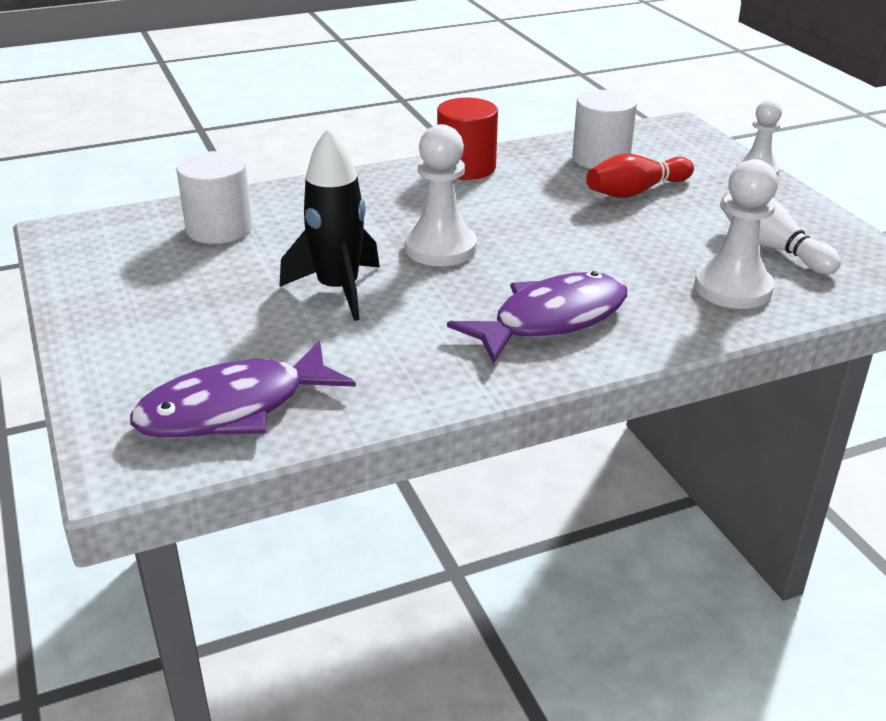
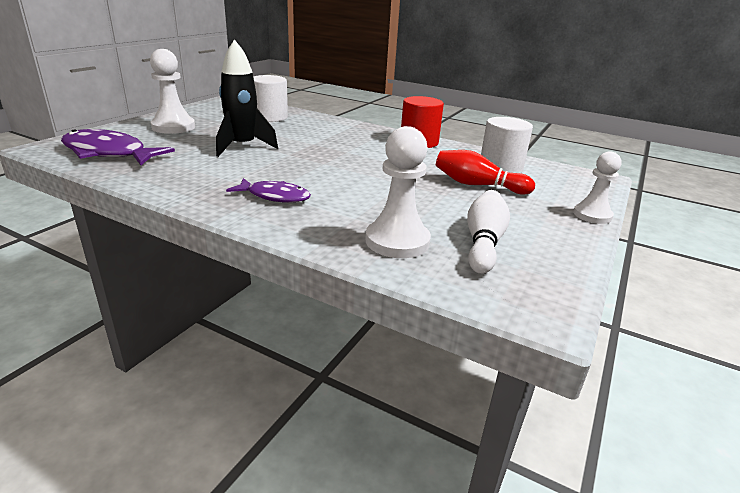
camera: 50 degrees right, 5 degrees down
(440, 248) = (318, 156): white pawn -> white pawn (173, 127)
(551, 320) = (274, 196): purple fish -> purple fish, size x0.61

